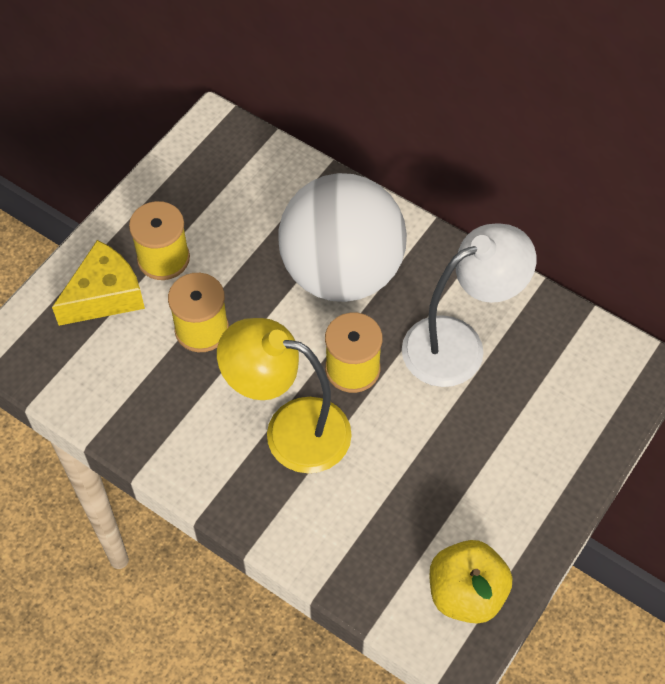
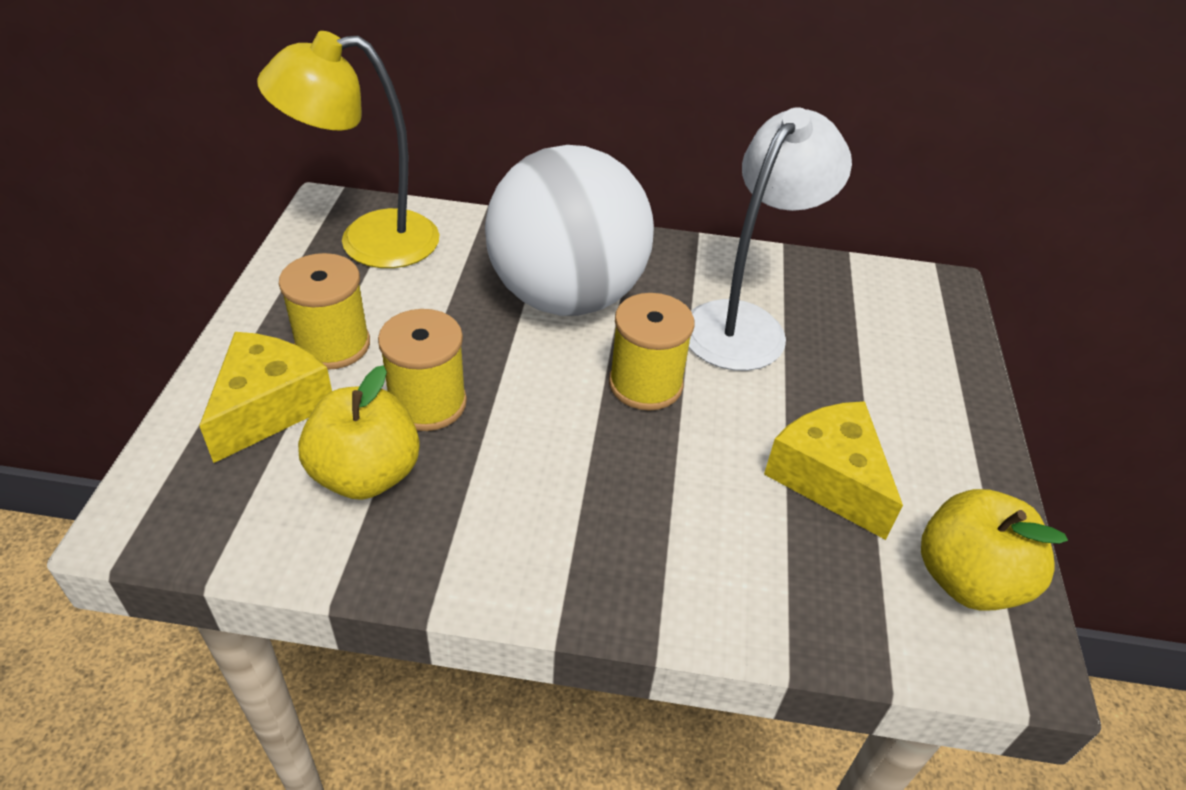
camera: 30 degrees left, 15 degrees down
(141, 368) = (366, 474): none -> yellow apple
(290, 430) = (615, 475): yellow lamp -> yellow lamp (368, 241)
(429, 489) = (829, 478): none -> yellow cheese

